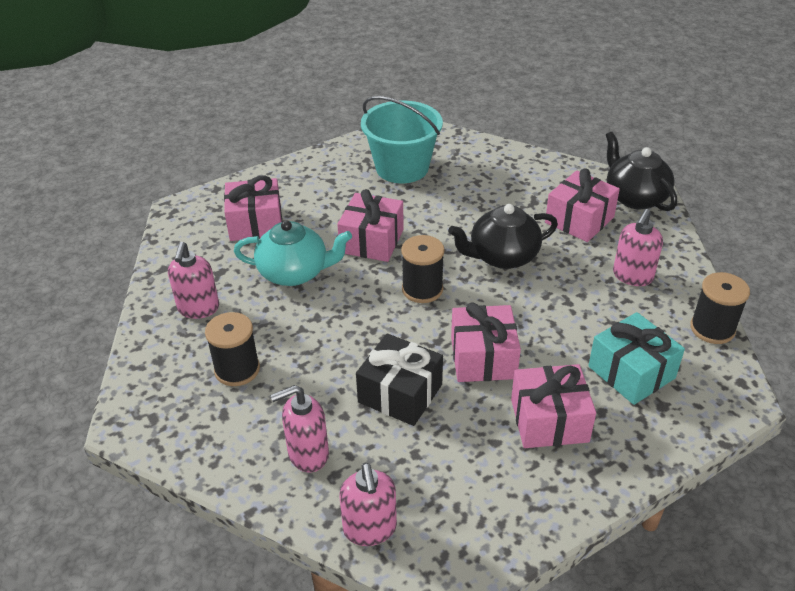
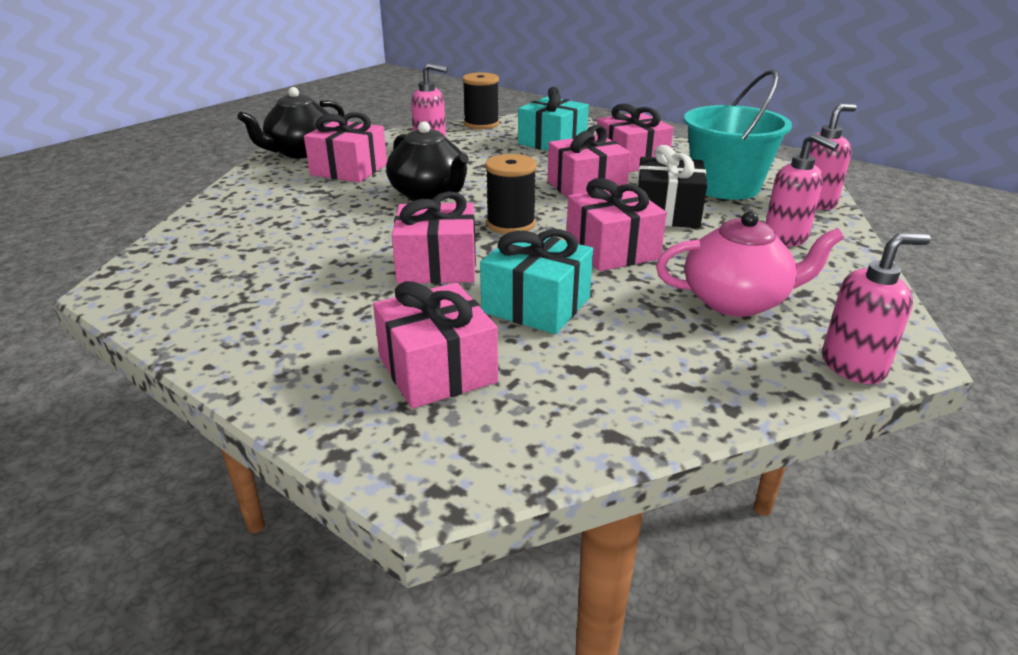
camera: 110 degrees left, 10 degrees down
(198, 308) = (669, 363): pink soap dispenser -> pink soap dispenser (853, 366)
(237, 369) = (736, 301): black spool -> pink teapot
(294, 273) = (536, 305): turquoise teapot -> turquoise gift
(348, 332) = (612, 250): none -> pink gift
(402, 168) = (246, 274): turquoise bucket -> turquoise bucket (725, 186)

